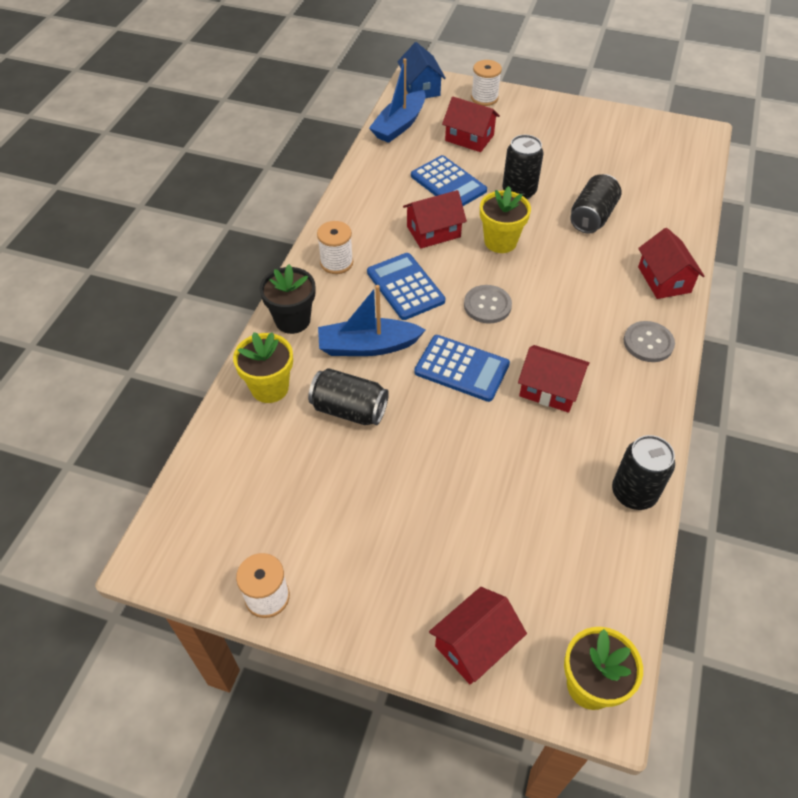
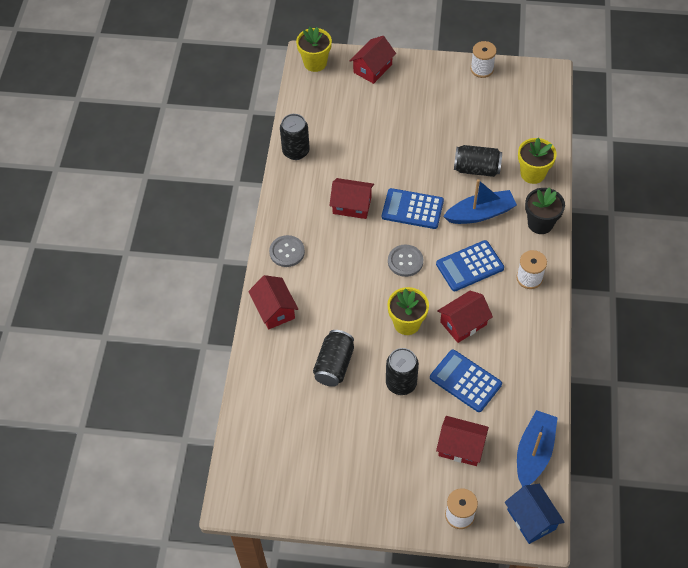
camera: 170 degrees right, 5 degrees up
(405, 287) = (469, 266): blue calculator -> blue calculator turned 105 degrees clockwise

